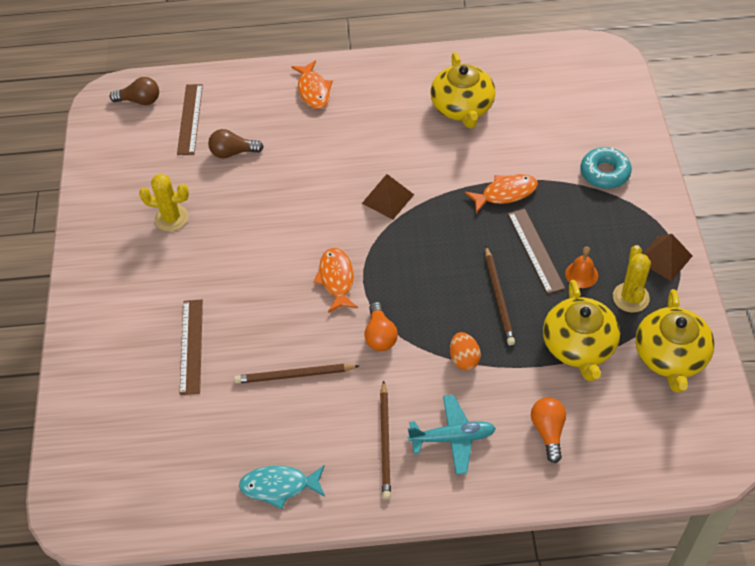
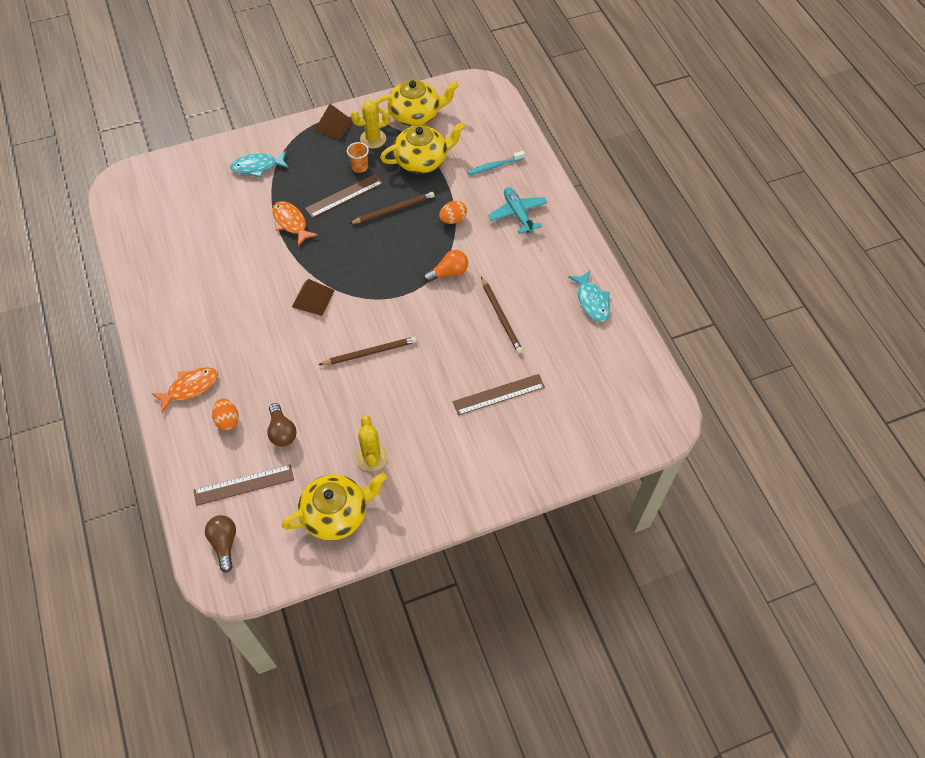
camera: 110 degrees left, 5 degrees up
(264, 114) = (227, 420): none -> orange egg
(336, 279) = (405, 313): orange fish -> none
(385, 442) = (535, 249): brown pencil -> brown pencil (370, 352)
(462, 107) = (198, 268): yellow teapot -> yellow teapot (336, 513)
(548, 431) = (494, 166): orange light bulb -> turquoise toothbrush
(581, 274) = (359, 167): orange bell -> orange cup
(605, 173) = (257, 167): turquoise donut -> turquoise fish

